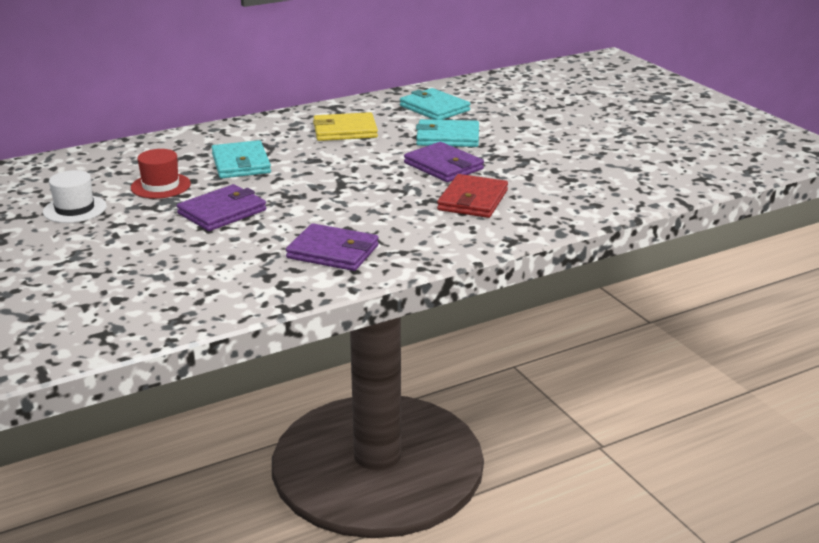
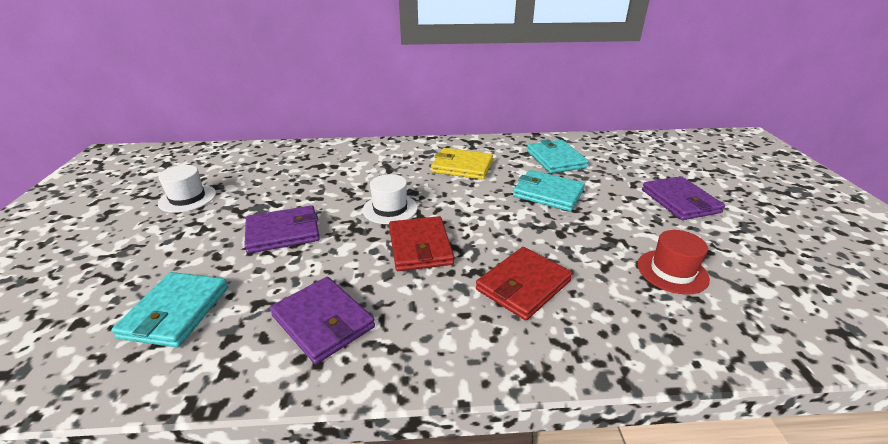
camera: 25 degrees right, 5 degrees up
(160, 186) = (270, 190): red hat -> red hat (672, 271)
(241, 163) = (351, 182): turquoise wallet -> turquoise wallet (176, 312)
(307, 176) = (390, 209): none -> white hat
(365, 195) = (420, 246): none -> red wallet
(443, 166) = (522, 228): purple wallet -> purple wallet (680, 201)

